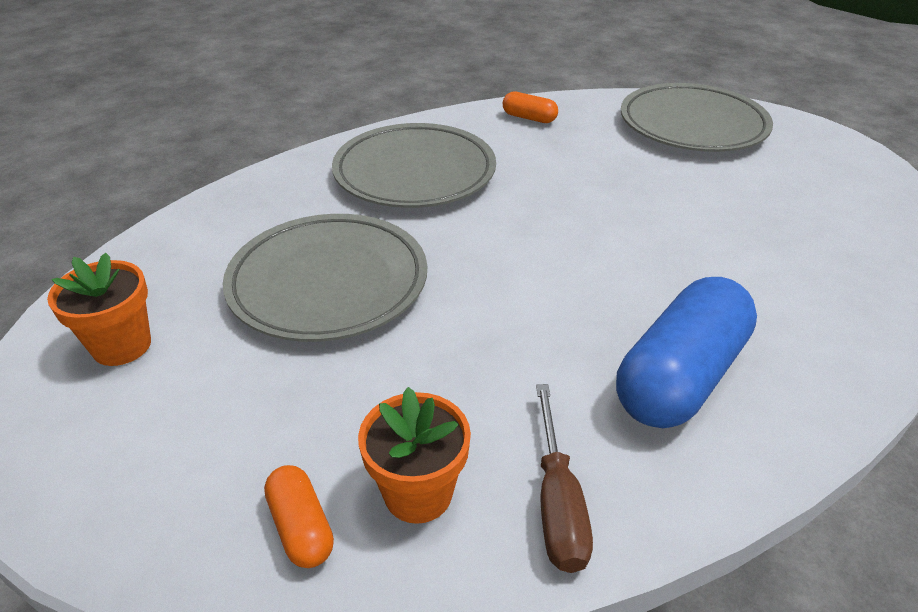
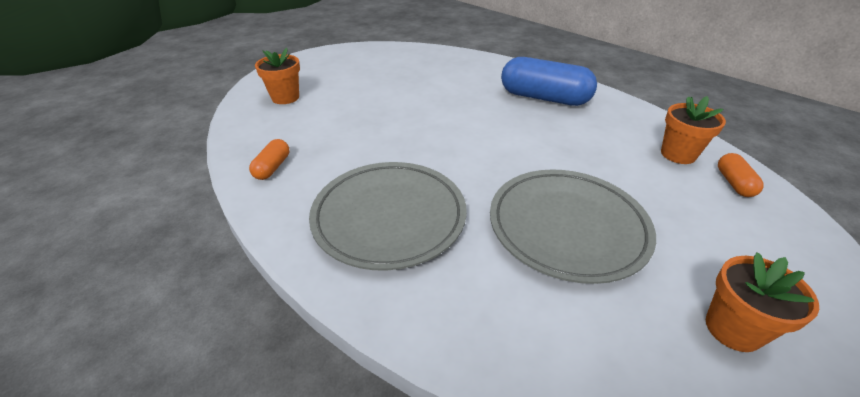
camera: 105 degrees left, 0 degrees up
(301, 527) = (734, 183): orange capsule -> orange capsule turned 45 degrees counterclockwise
(557, 502) = (641, 121): brown screwdriver -> none
(692, 125) = (285, 97): grey plate -> orange flower pot

